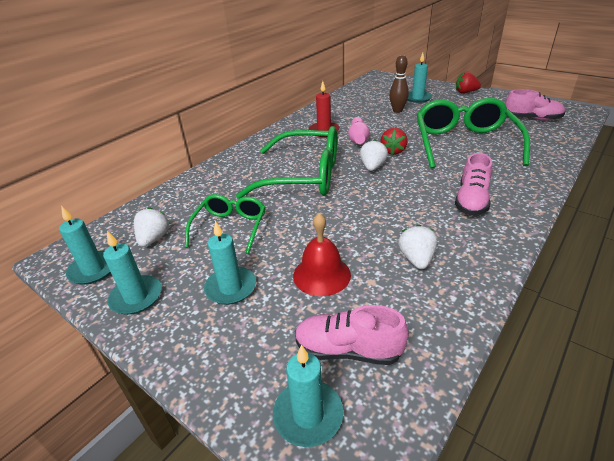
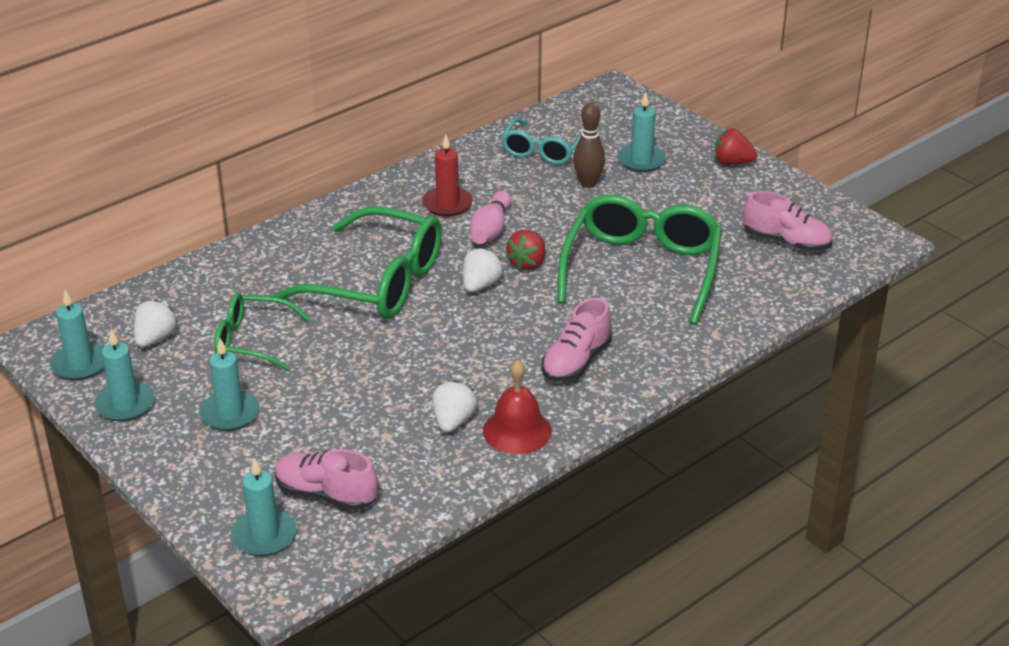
camera: 10 degrees right, 0 degrees up
(230, 227) = (252, 341): green glasses -> green glasses turned 105 degrees counterclockwise
(321, 275) = (336, 418): red bell -> red bell (517, 430)
(361, 101) = (542, 150): none -> turquoise glasses

